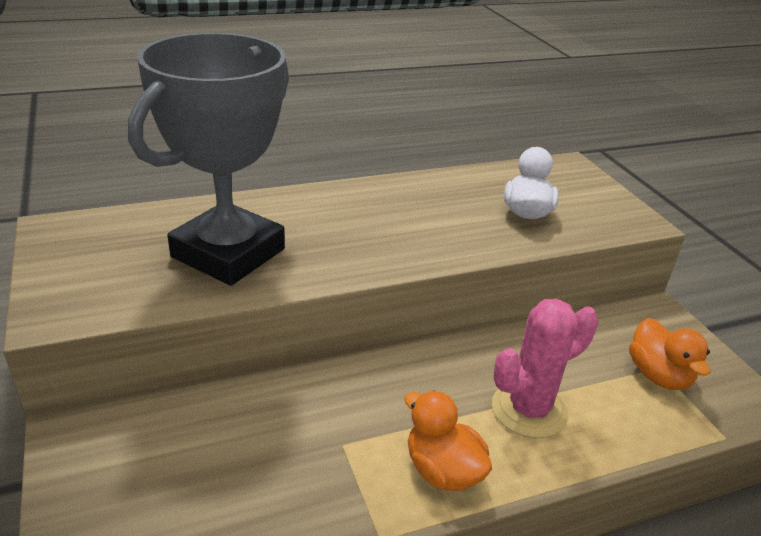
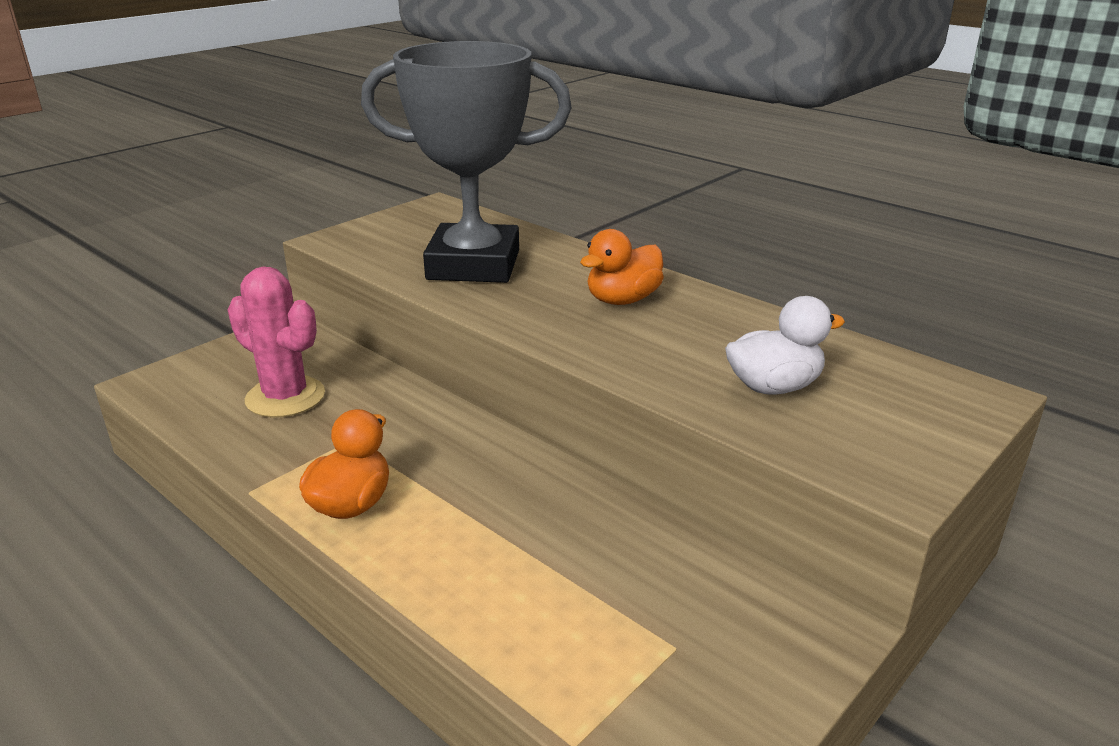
camera: 65 degrees right, 5 degrees down
(529, 410) = (485, 542): pink cactus -> pink cactus (285, 397)
(658, 375) = (657, 649): orange duck -> orange duck (622, 300)

